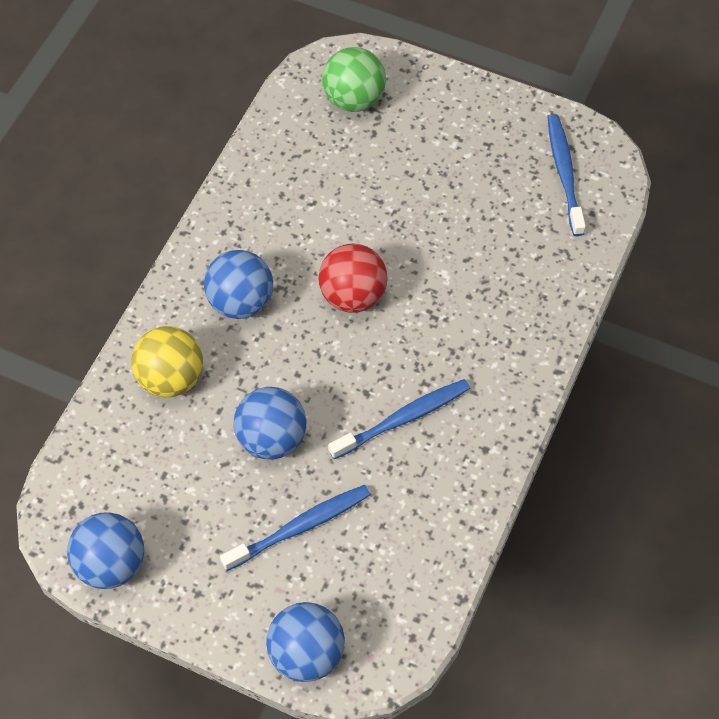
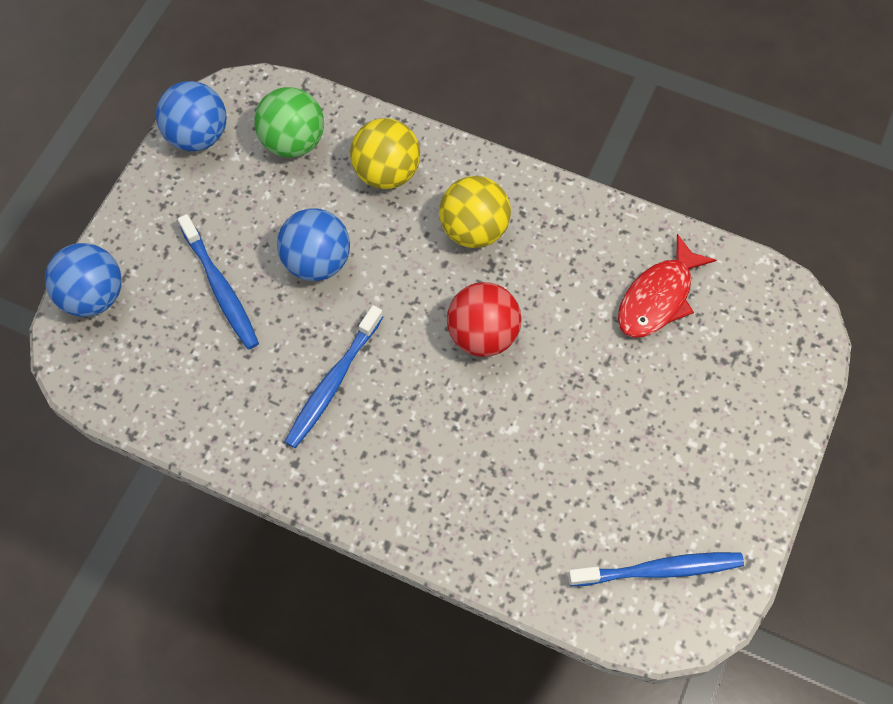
camera: 90 degrees right, 5 degrees up
(241, 302) = (474, 229): blue ball -> yellow ball
(317, 160) = (658, 297): none -> red fish
(354, 99) = (746, 335): green ball -> green ball (293, 141)
(402, 419) = (333, 382): blue toothbrush -> blue toothbrush turned 60 degrees clockwise

